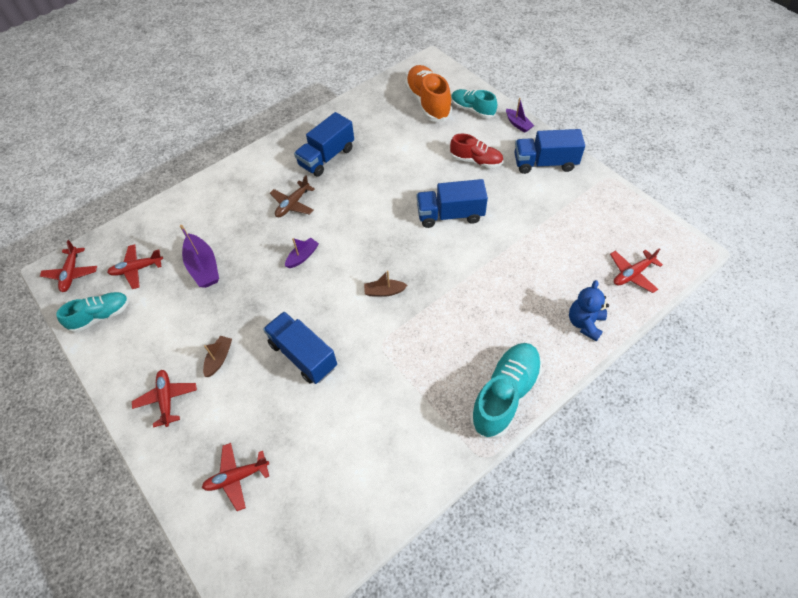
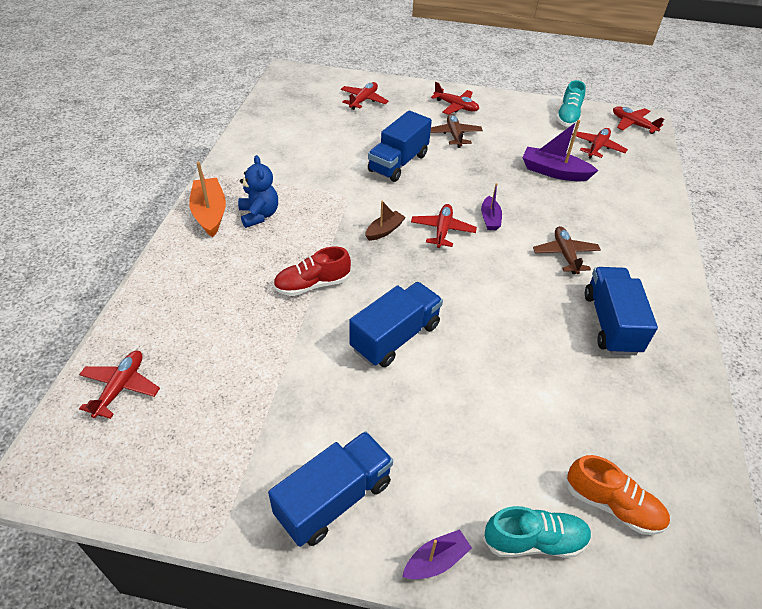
camera: 135 degrees right, 10 degrees down
(219, 358) = (454, 135): brown boat -> brown plane
(303, 355) = (398, 163): blue truck -> blue truck turned 120 degrees clockwise
(345, 267) = (442, 230): none -> red plane
(428, 103) = (612, 505): orange shoe -> orange shoe, size x0.64
(476, 161) = (435, 436): red shoe -> red shoe (312, 285)
(505, 395) = (210, 213): turquoise shoe -> orange boat
(518, 124) = (436, 561): purple boat -> purple boat turned 135 degrees clockwise
(585, 323) = (160, 303): blue teddy bear -> blue teddy bear (259, 215)

